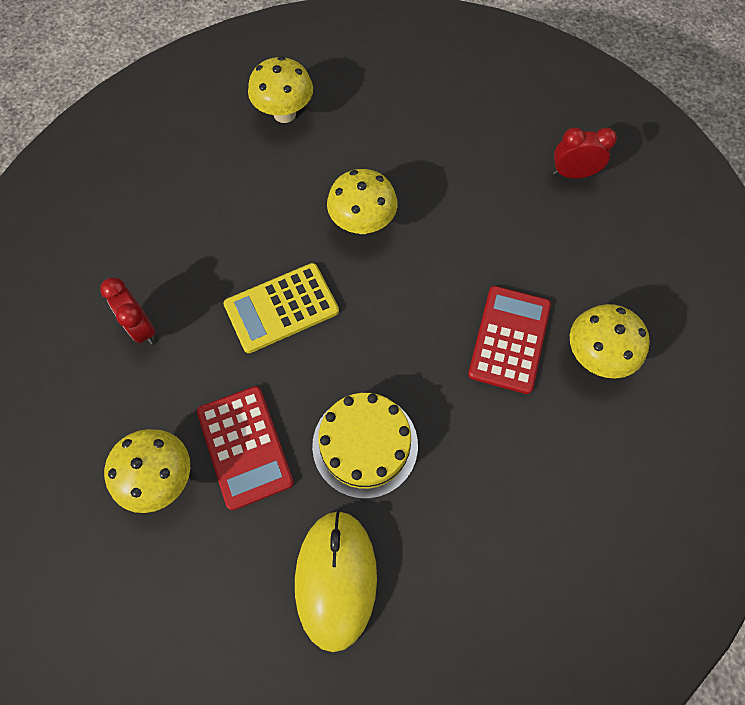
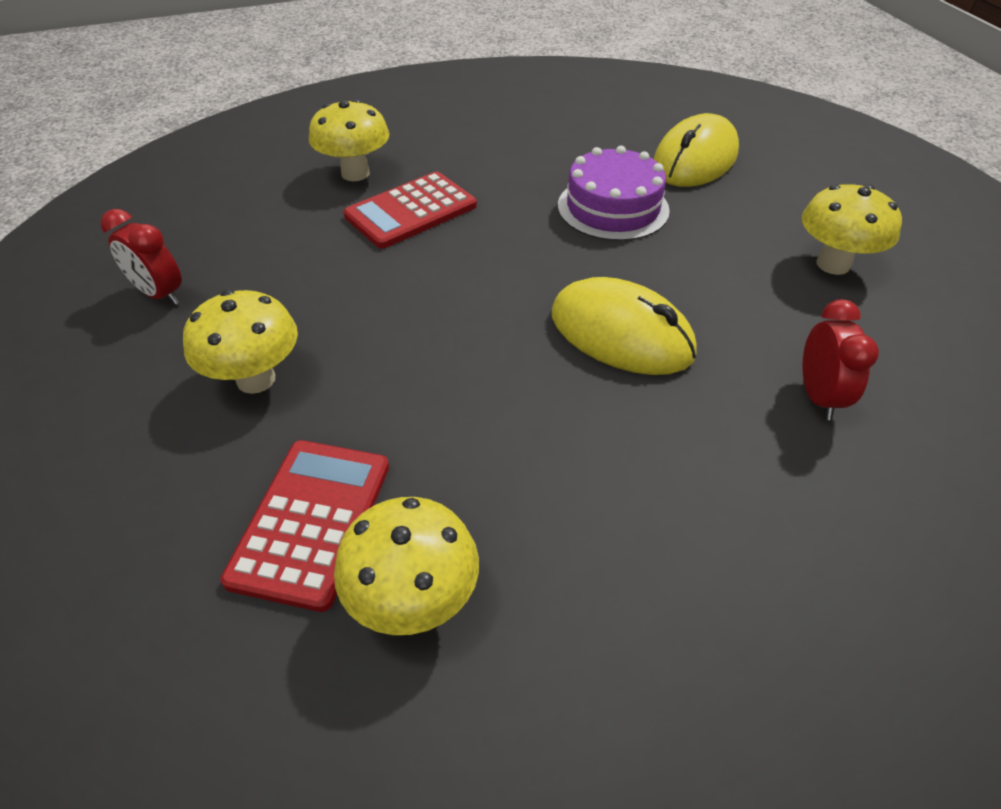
camera: 145 degrees left, 20 degrees down
(245, 447) = (732, 250): red calculator -> red calculator (311, 521)
(281, 308) = (621, 334): yellow calculator -> yellow mouse
(362, 223) = (449, 368): yellow mushroom -> yellow mushroom (256, 379)
(365, 445) = (613, 208): yellow cake -> purple cake

